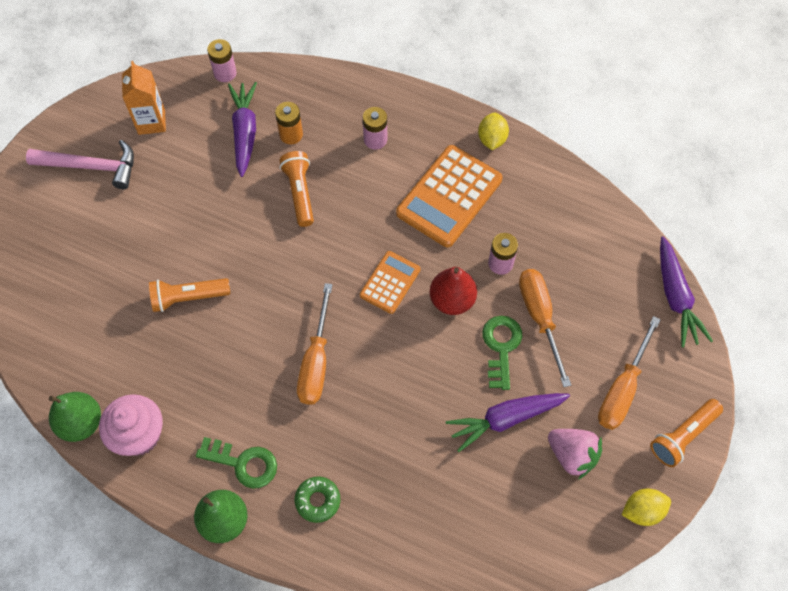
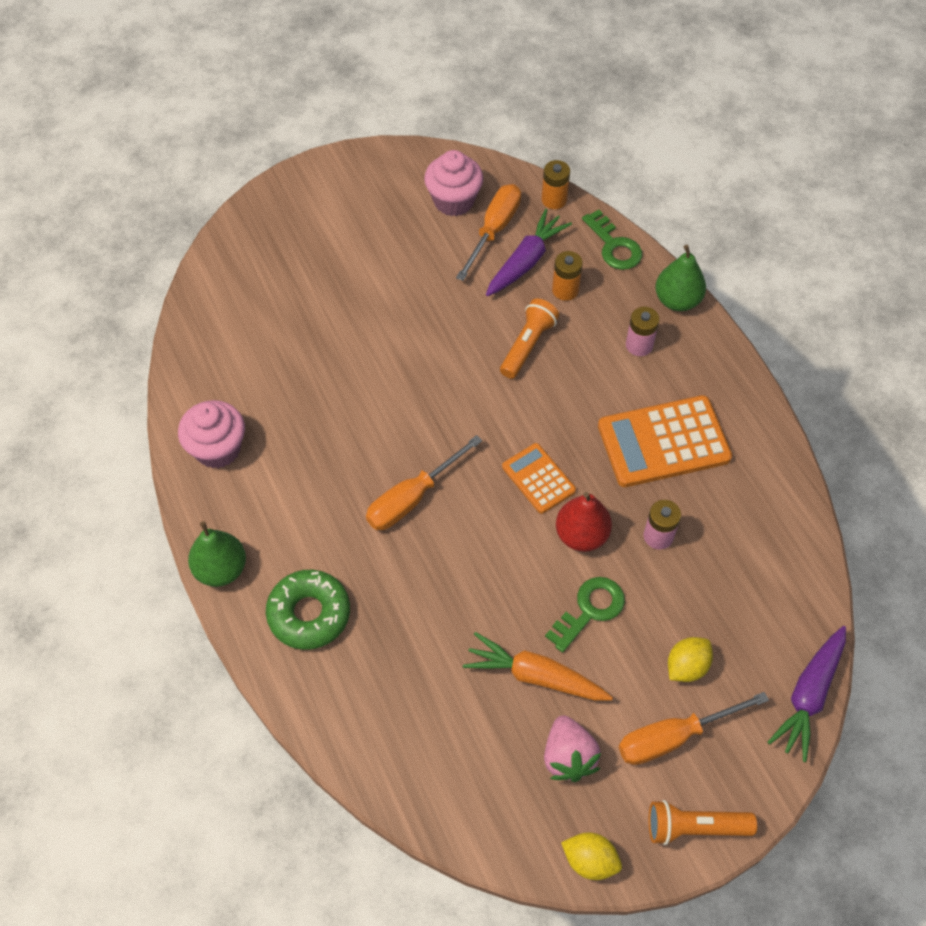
camera: 40 degrees right, 5 degrees down
(81, 423) = (183, 406): green pear -> green pear (677, 300)
(91, 166) = (371, 205): pink hammer -> none
(151, 122) = (454, 201): orange carton -> pink cupcake
(188, 298) = (354, 367): orange flashlight -> none
(225, 73) = (554, 199): pink battery -> orange battery
(243, 463) = (277, 535): green key -> green key (614, 246)
(318, 500) = (309, 614): green donut -> green donut, size x1.64
(390, 282) = (538, 478): orange calculator -> orange calculator turned 105 degrees counterclockwise
(492, 139) = (753, 419): yellow lemon -> yellow lemon (686, 666)
(505, 419) = (535, 676): purple carrot -> orange carrot
(540, 318) = (651, 612): orange screwdriver -> orange screwdriver (494, 230)

